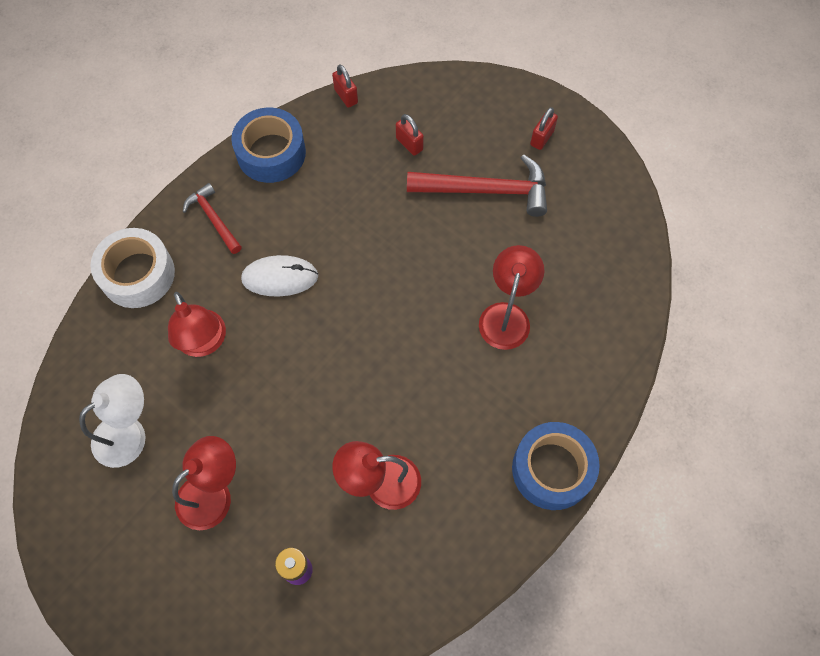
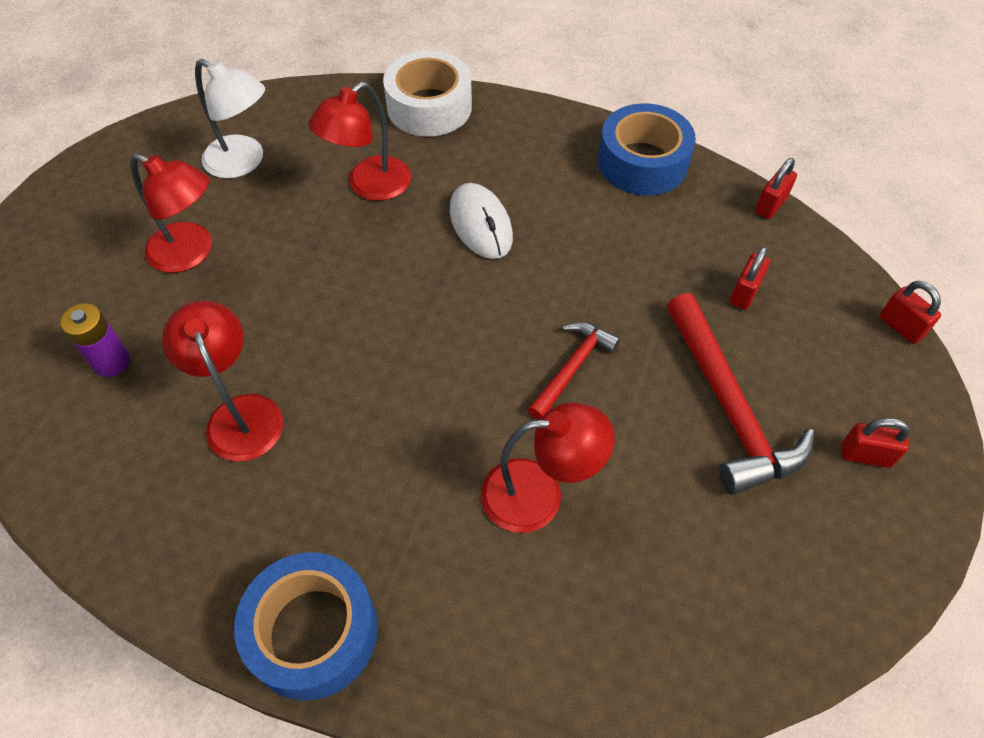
camera: 70 degrees right, 10 degrees down
(213, 218) = (527, 142): red hammer -> red hammer (572, 368)
(467, 76) = (900, 327): none -> red padlock

